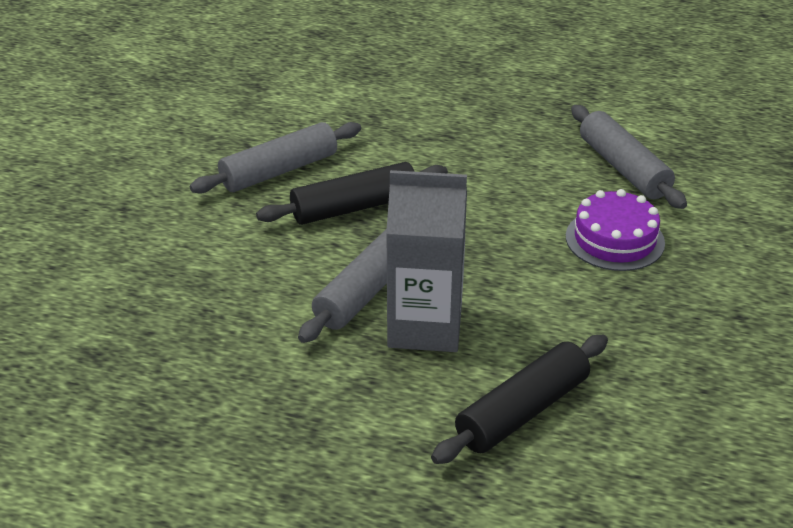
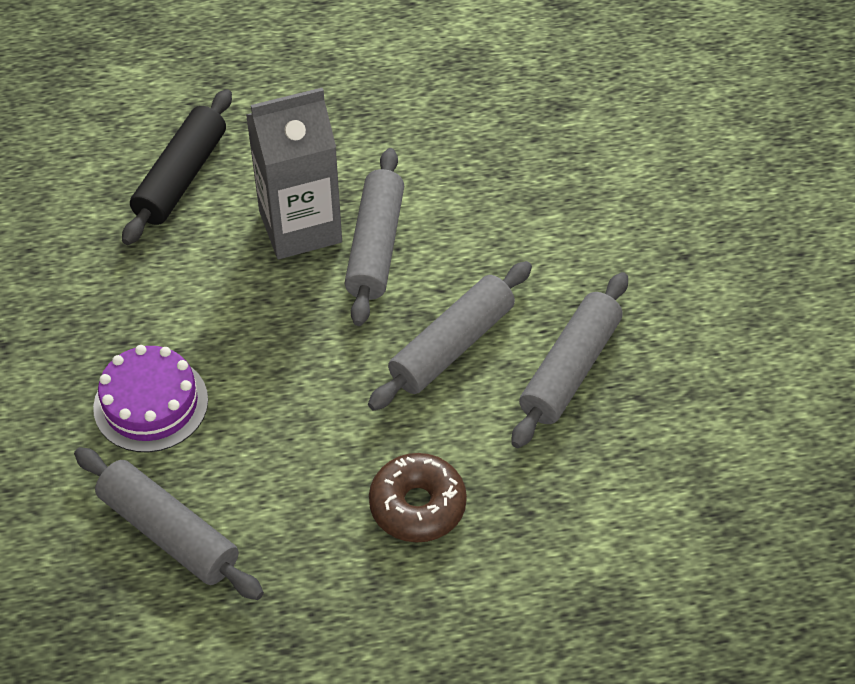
camera: 155 degrees right, 15 degrees up
(354, 207) = (452, 346): black rolling pin -> grey rolling pin
(442, 136) = (417, 505): none -> brown donut

